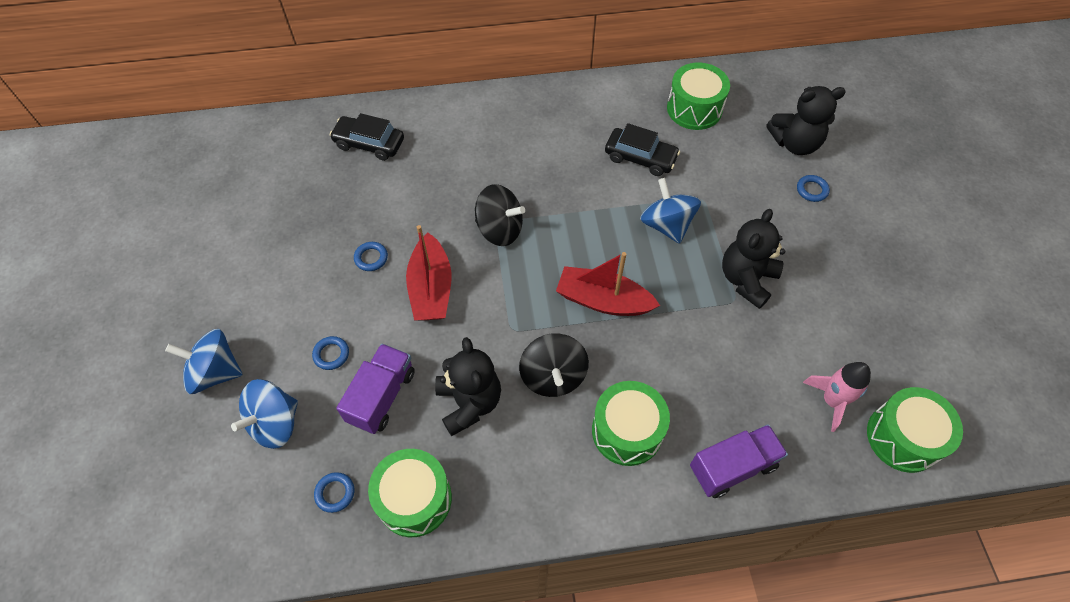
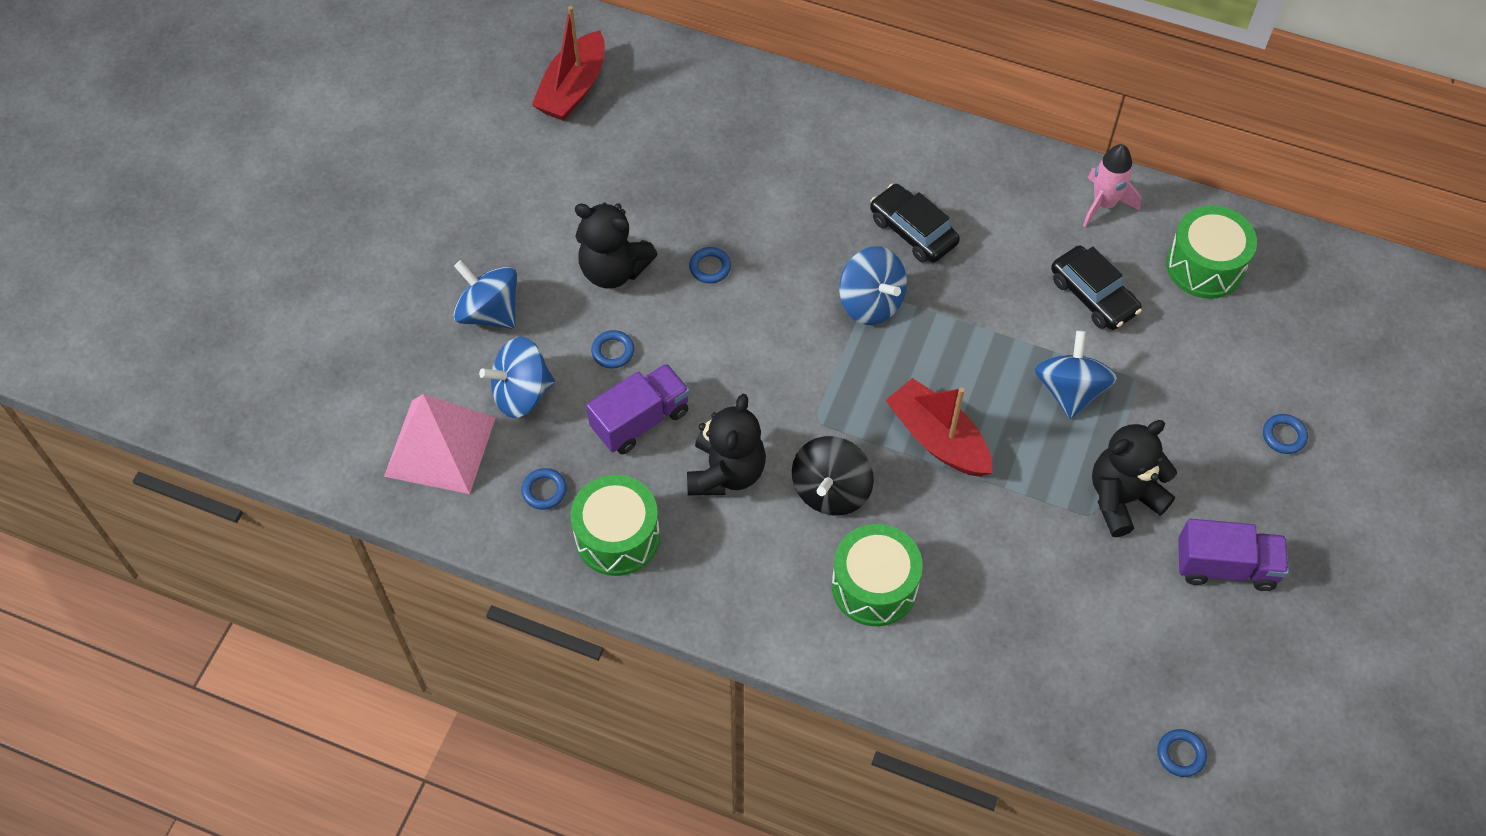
camera: 30 degrees right, 0 degrees up
(227, 503) = (440, 446): none -> pink pyramid
(369, 143) = (781, 132): black car -> black car (913, 231)
(431, 288) = (755, 332): red boat -> red boat (573, 88)
(500, 229) = (870, 302): black spinning top -> blue spinning top
(732, 467) = (964, 680): purple truck -> purple truck (1225, 566)
(795, 143) = (1306, 369): black teddy bear -> black teddy bear (613, 270)
(831, 401) = (1126, 675): pink rocket -> pink rocket (1104, 204)
(903, 437) = (1181, 754): green drum -> blue ring

